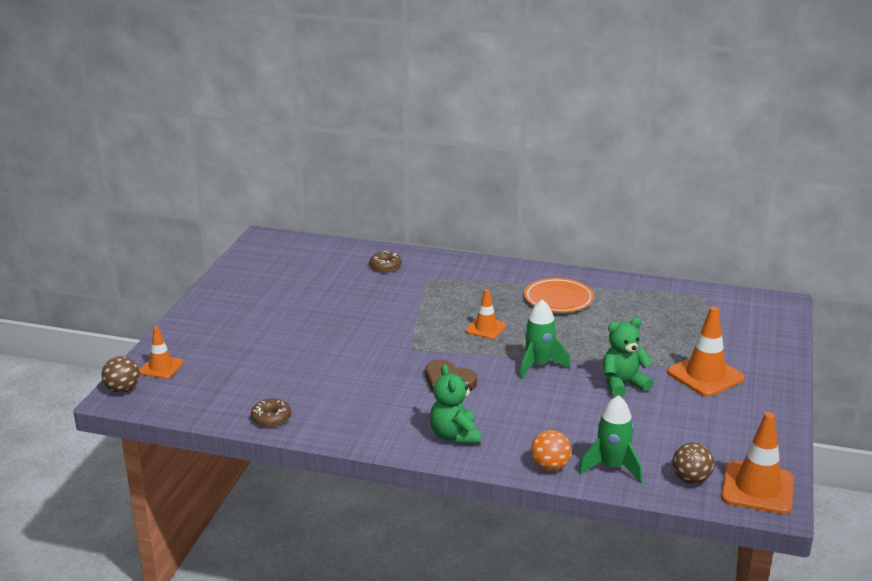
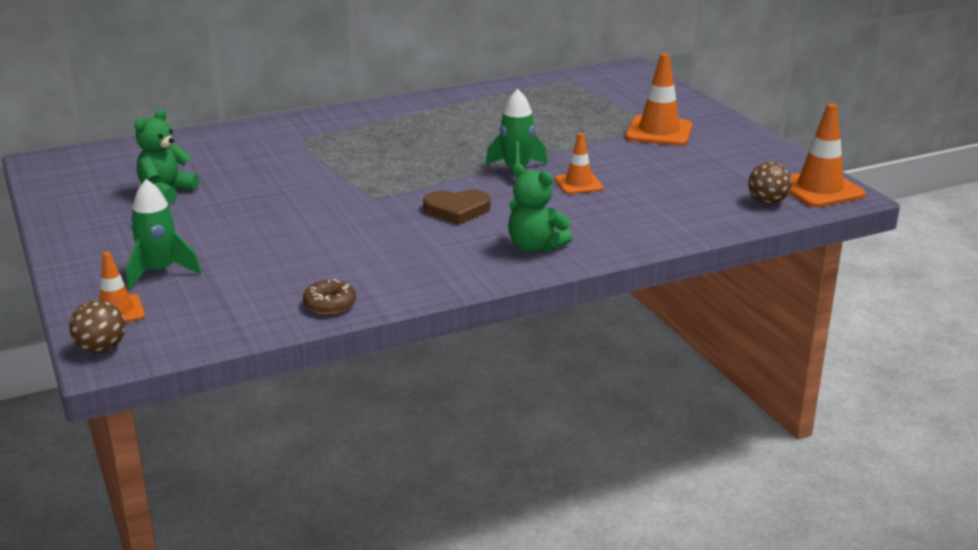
camera: 40 degrees left, 0 degrees up
(385, 266) = (233, 144): brown donut -> none
(485, 328) = (421, 160): orange traffic cone -> orange traffic cone (578, 184)
(550, 466) = (652, 236): orange ball -> none
(558, 299) = (449, 119): orange plate -> none
(612, 467) = (699, 217): green rocket -> green rocket (160, 272)
(623, 384) = (608, 159): green teddy bear -> green teddy bear (166, 192)

